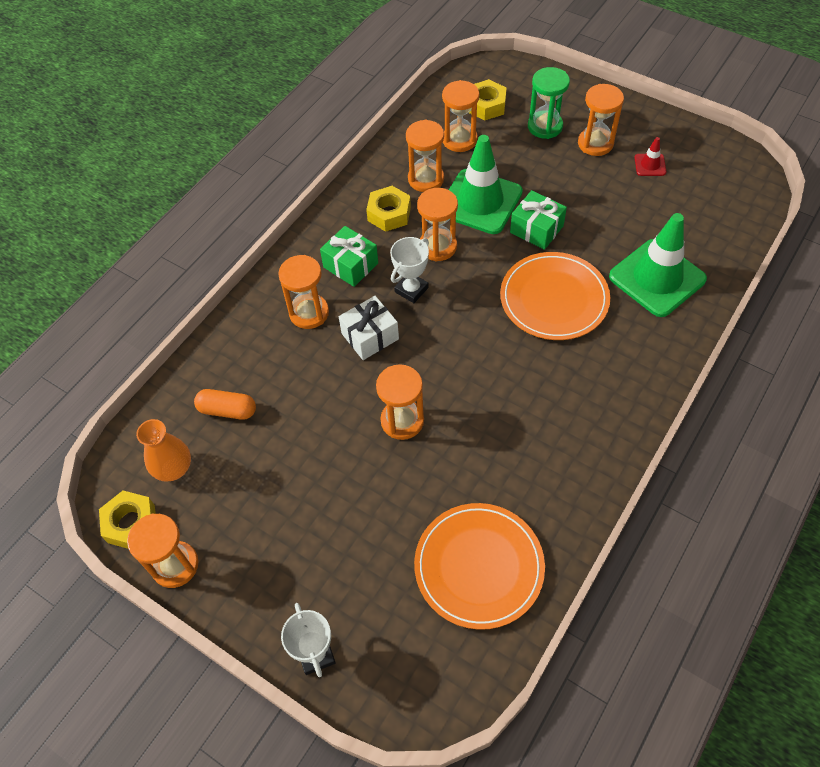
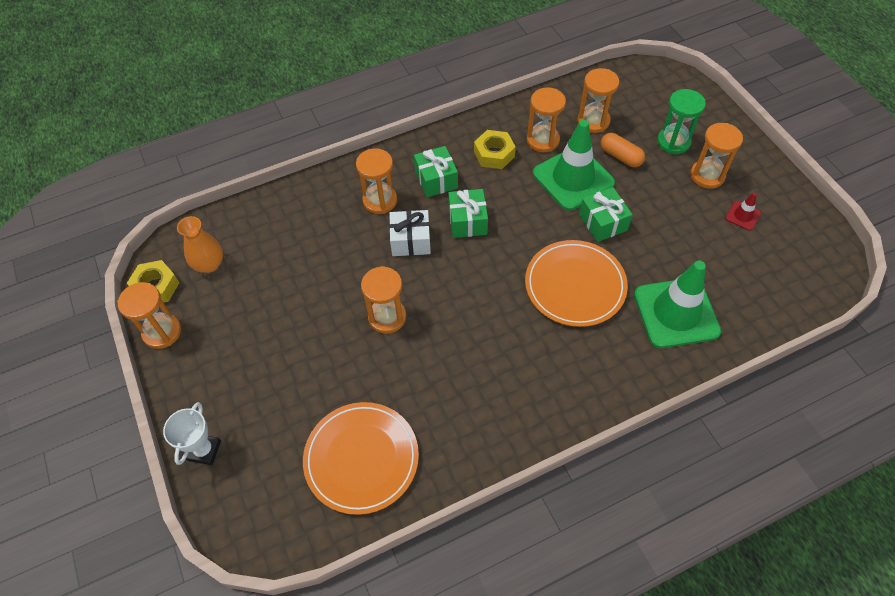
camera: 30 degrees right, 0 degrees up
(227, 410) = (273, 242): orange capsule -> orange capsule (620, 156)
(411, 290) = (467, 221): white trophy -> green gift
(437, 246) = (513, 197): orange hourglass -> none
(486, 105) = (636, 103): yellow nut -> none

